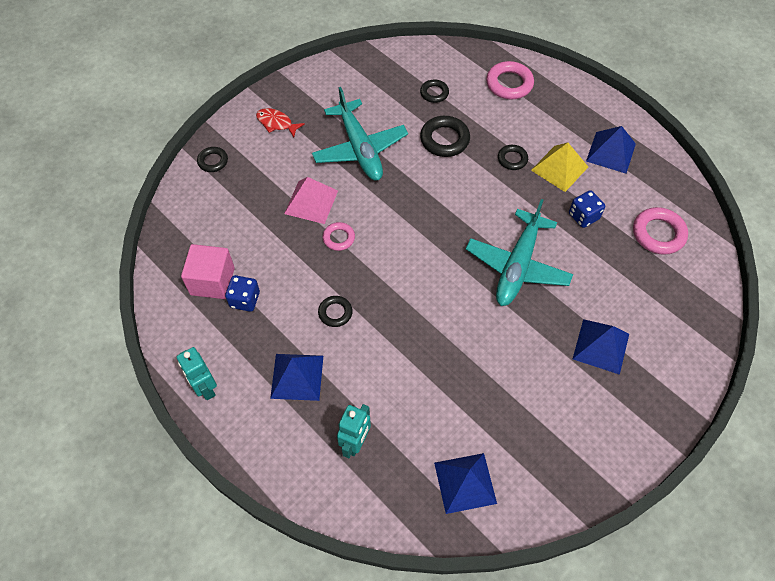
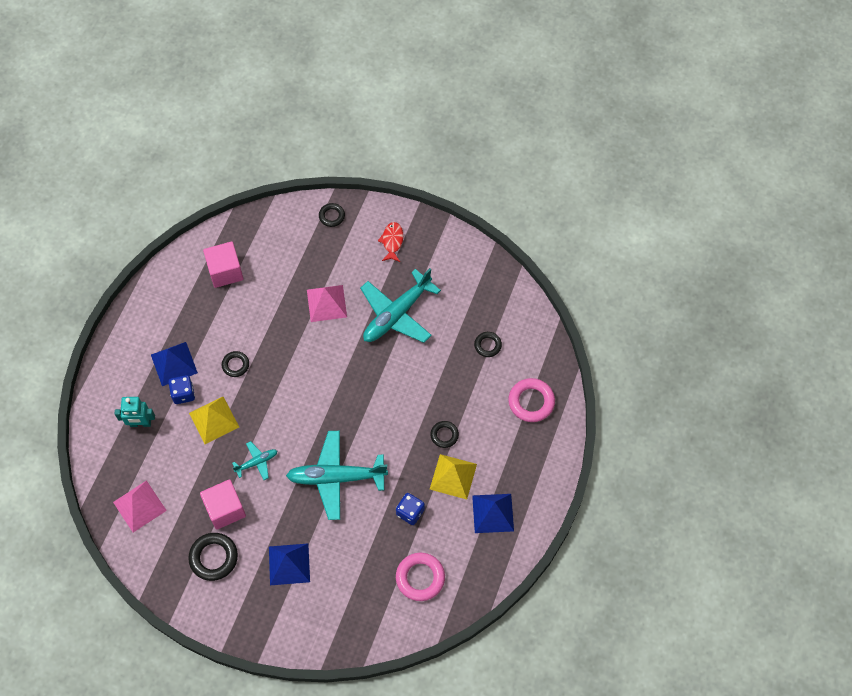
camera: 65 degrees right, 5 degrees up
(205, 388) = (141, 310): turquoise robot -> none
(245, 300) = (219, 300): blue dice -> blue dice (183, 394)
(339, 238) = (302, 338): pink ring -> none
(391, 359) = (214, 420): none -> yellow pyramid
(444, 139) = (439, 374): black ring -> black ring (213, 558)
(465, 334) = (257, 462): none -> turquoise plane
(465, 482) = (139, 506): blue pyramid -> pink pyramid
(509, 387) = (225, 509): none -> pink cube

